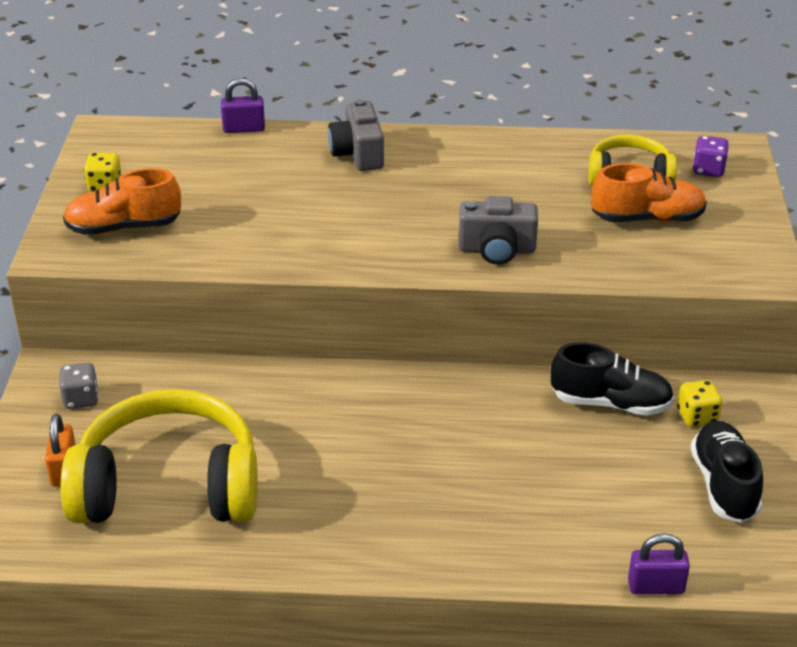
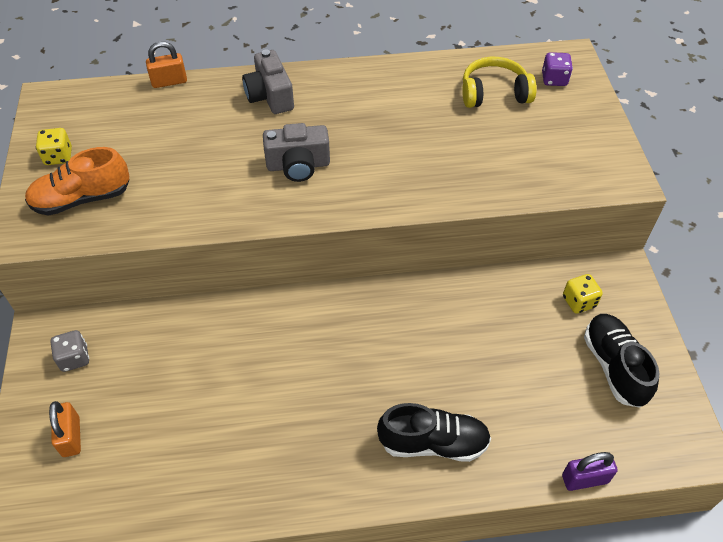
camera: 10 degrees left, 15 degrees up
(168, 486) = (165, 440): yellow headphones -> none
(244, 128) = (169, 81): purple padlock -> orange padlock
(497, 249) = (404, 181): grey camera -> grey camera (298, 165)
(610, 403) = (509, 298): black shoe -> black shoe (433, 443)
(647, 218) = (518, 134): orange shoe -> none

